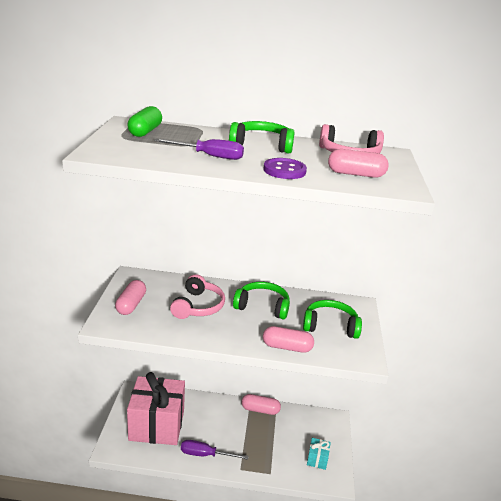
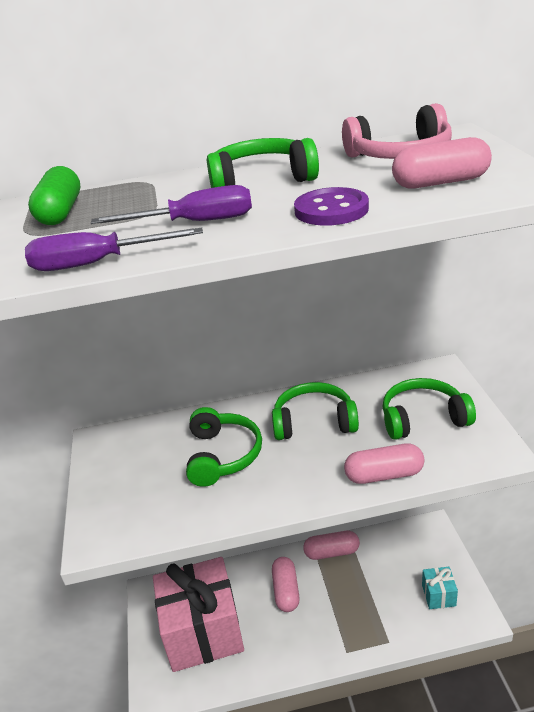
camera: 10 degrees left, 5 degrees up
(131, 305) = (121, 489): pink capsule -> pink capsule (286, 591)
(198, 306) = (222, 455): pink headphones -> green headphones
(205, 455) = (290, 649): purple screwdriver -> purple screwdriver (97, 263)

